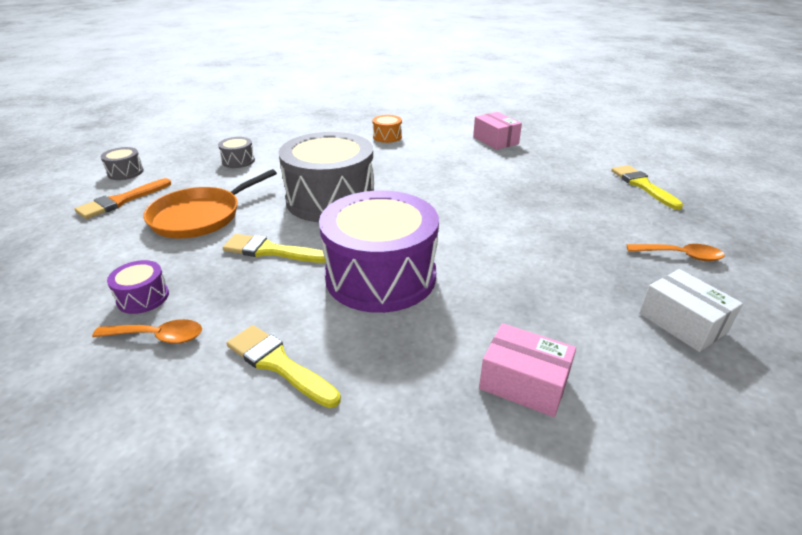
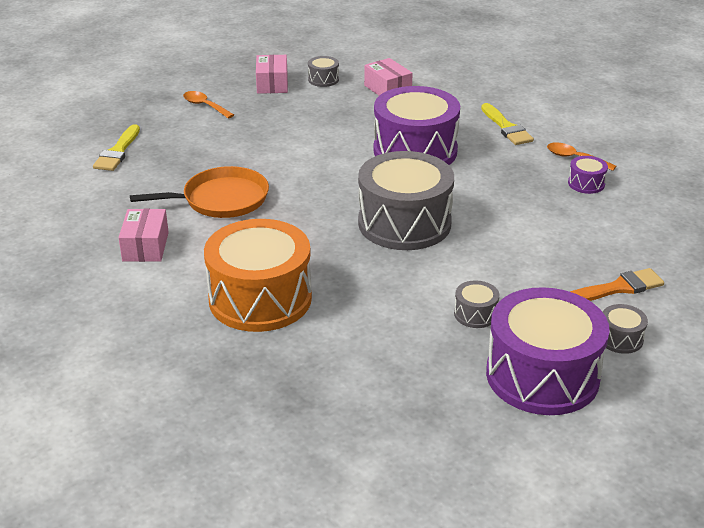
camera: 150 degrees left, 0 degrees up
(184, 146) = (542, 375): none -> purple drum
(200, 216) = (536, 242): orange pan -> orange pan (221, 199)
(271, 251) = (484, 190): yellow brush -> none
(387, 137) = (260, 299): orange drum -> orange drum, size x2.42
(639, 364) = (323, 79): none -> grey drum
(682, 323) = (272, 84): white box -> pink box

